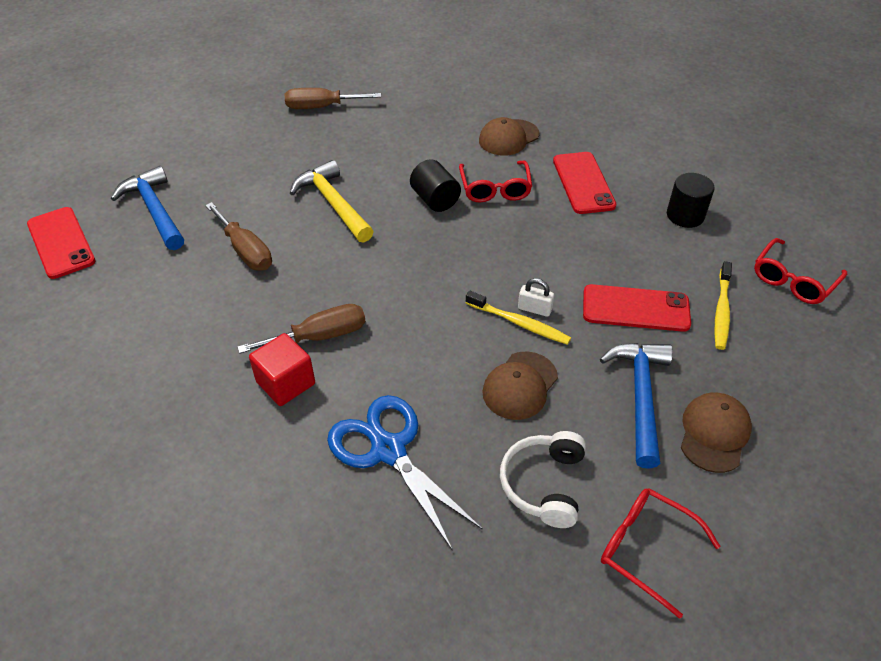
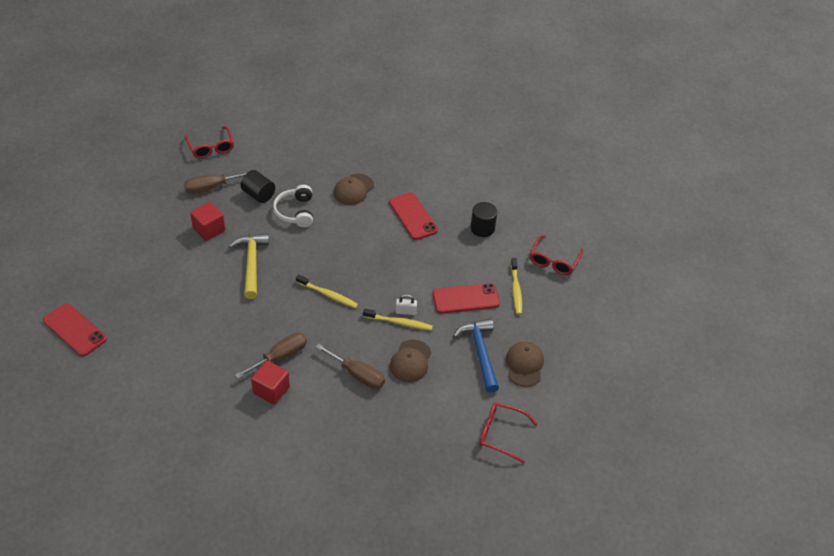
camera: 20 degrees left, 0 degrees up
(155, 210) = (128, 293): blue hammer -> none
(245, 251) = (206, 310): brown screwdriver -> brown screwdriver (357, 375)
(296, 153) = (209, 229): none -> red cube
(333, 204) = (251, 264): yellow hammer -> yellow hammer turned 45 degrees clockwise
(388, 450) = (347, 415): blue scissors -> none
(425, 263) = (328, 295): none -> yellow toothbrush
(435, 200) = (319, 247): black cylinder -> black cylinder (258, 195)
(495, 189) = (356, 231): red glasses -> red glasses (211, 147)
(543, 484) = (439, 414): white headphones -> white headphones (295, 212)

